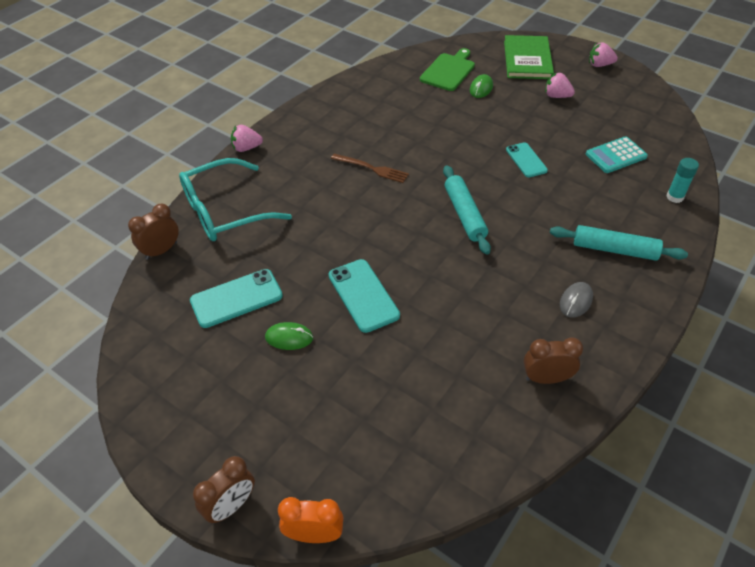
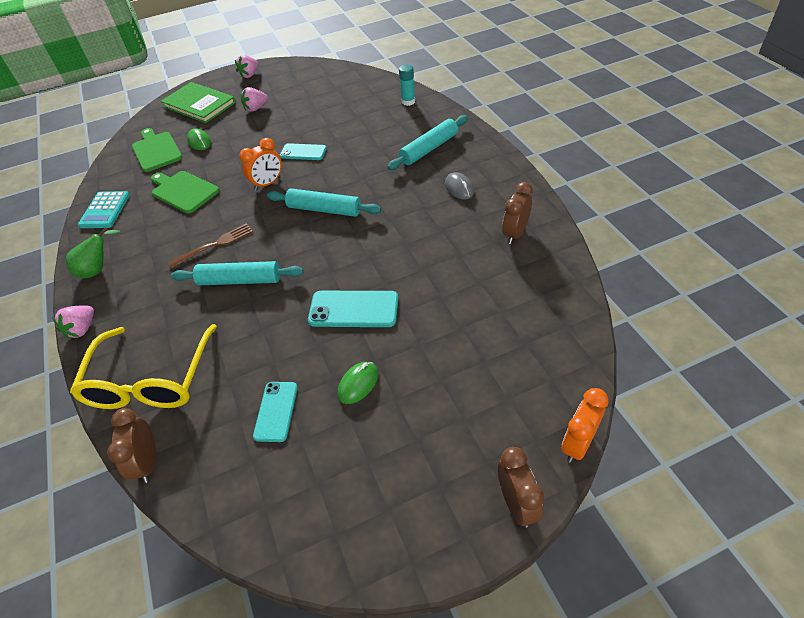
camera: 55 degrees left, 0 degrees up
(225, 211) = (150, 380): turquoise glasses -> yellow glasses
(236, 298) = (276, 411): turquoise phone -> turquoise phone, size x0.67
(303, 121) = (98, 270): none -> green pear
(346, 205) = (240, 280): none -> turquoise rolling pin
(416, 115) = (183, 191): none -> green cutting board
(466, 160) = (267, 183): none -> orange clock
(616, 155) = (345, 109): turquoise calculator -> turquoise calculator (105, 210)

